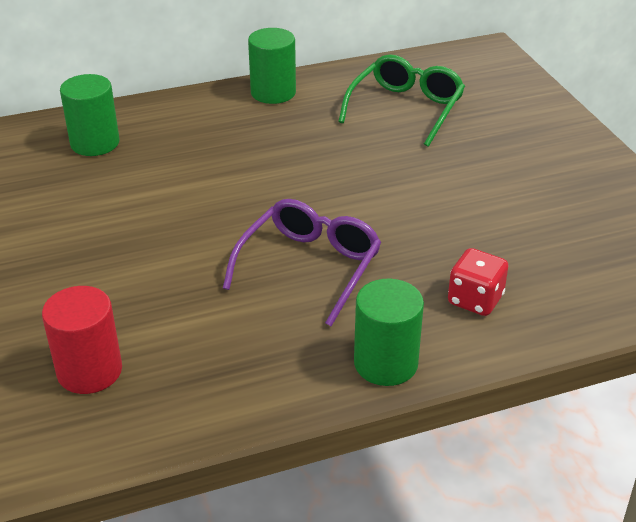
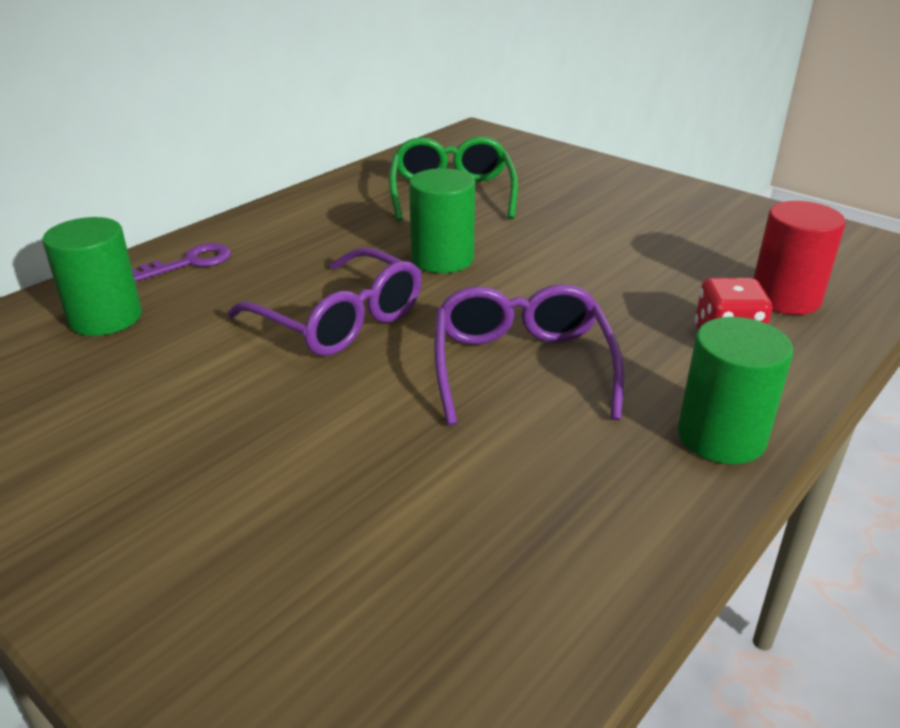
camera: 30 degrees left, 5 degrees down
(89, 371) = (368, 607): red cylinder -> red cylinder (785, 298)
(174, 116) = (190, 263): none -> purple key
(227, 191) = (338, 319): none -> purple glasses
(273, 93) = (291, 213): green cylinder -> green cylinder (442, 259)

